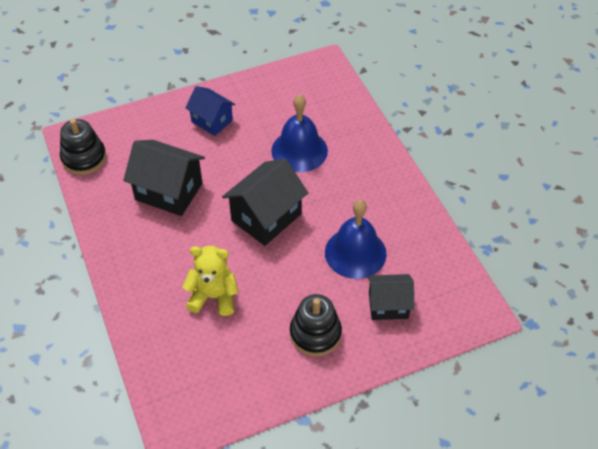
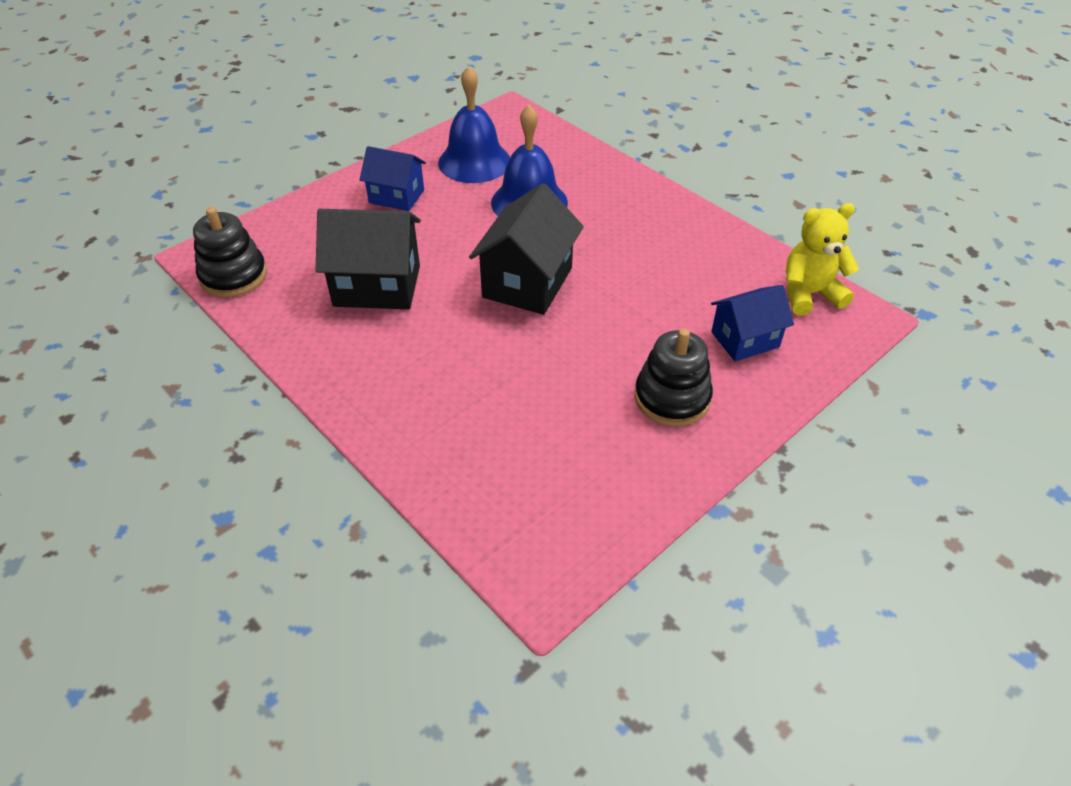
camera: 20 degrees left, 5 degrees down
(213, 297) = (506, 392): yellow teddy bear -> yellow teddy bear (809, 294)
(355, 253) = (666, 292): blue bell -> blue bell (474, 162)
(388, 305) = (745, 339): black house -> blue house

